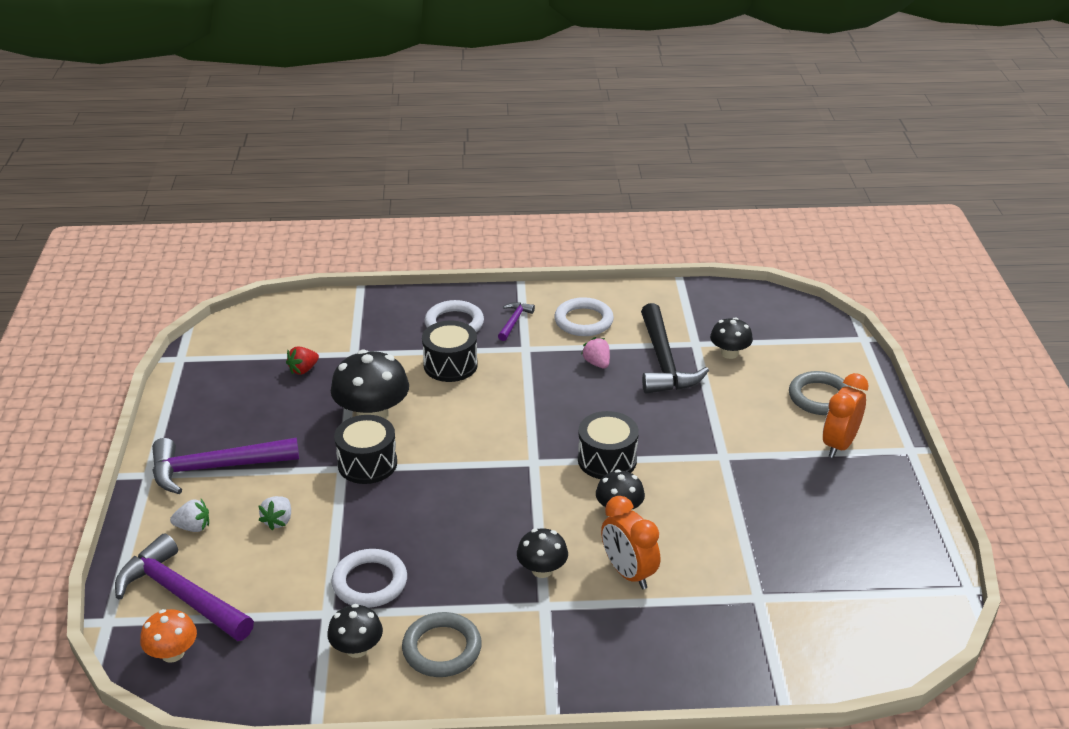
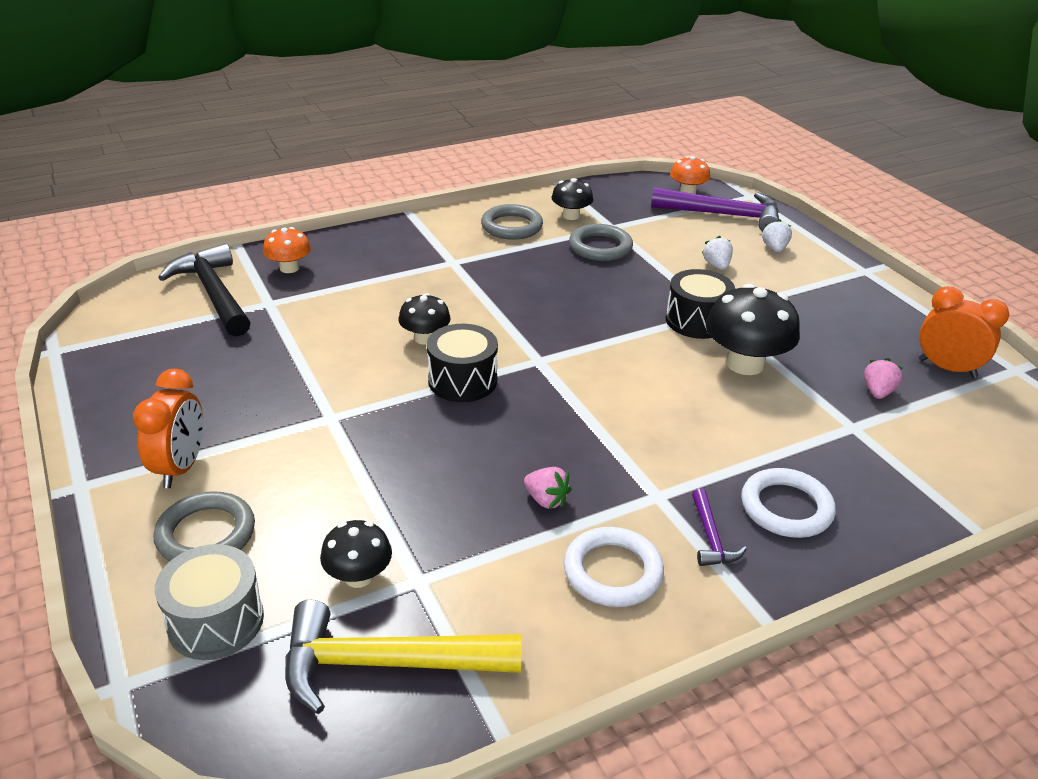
camera: 155 degrees right, 0 degrees up
(193, 527) = (774, 248): white strawberry -> white strawberry turned 120 degrees clockwise
(215, 468) = (821, 287): purple hammer -> none
(303, 370) = (878, 392): red strawberry -> pink strawberry
(370, 582) = (600, 247): white ring -> grey ring
(450, 365) = (727, 443): black drum -> none
(542, 570) = (469, 282): black mushroom -> none
(628, 573) = (393, 295): orange clock -> orange clock (947, 368)
(663, 362) = (453, 529): black hammer -> black hammer (213, 293)
(726, 315) = (385, 664): none -> yellow hammer
(728, 647) = (289, 268): none -> orange mushroom
(814, 352) = (216, 621): none -> grey drum

